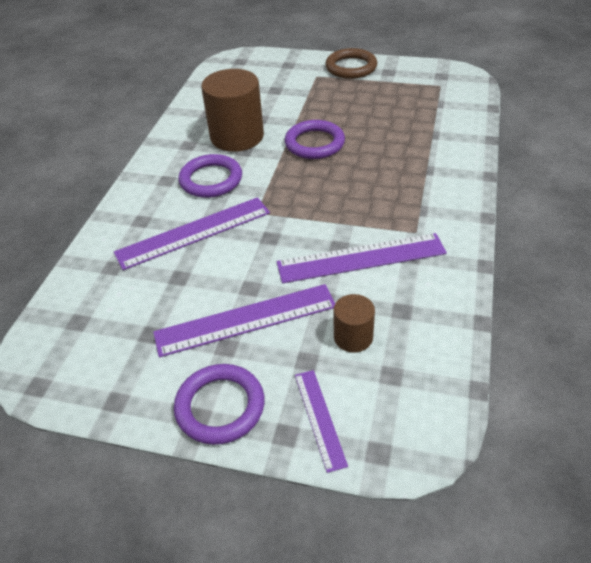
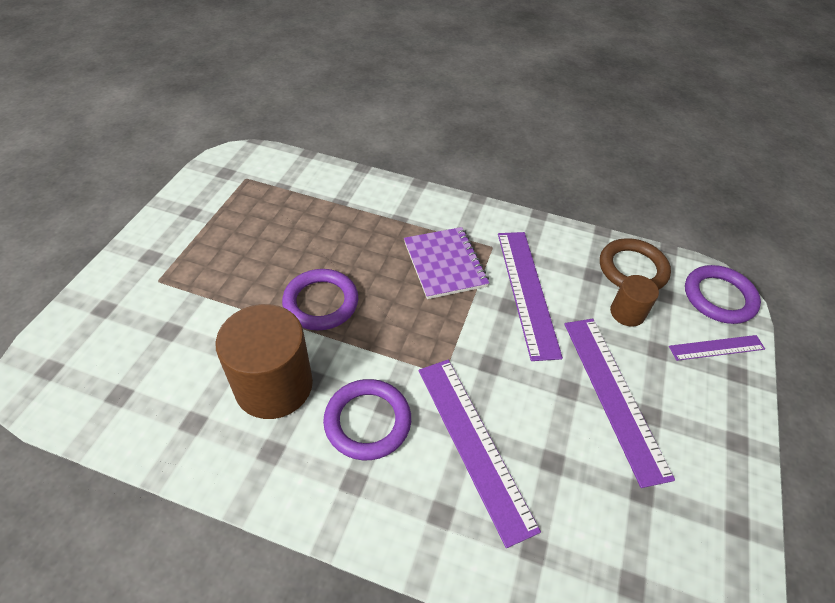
camera: 90 degrees left, 5 degrees up
(220, 407) = (722, 423): purple ring -> purple ring (719, 297)
(351, 67) = (157, 243): brown ring -> brown ring (632, 269)
(379, 202) = (445, 264): none -> purple notebook

